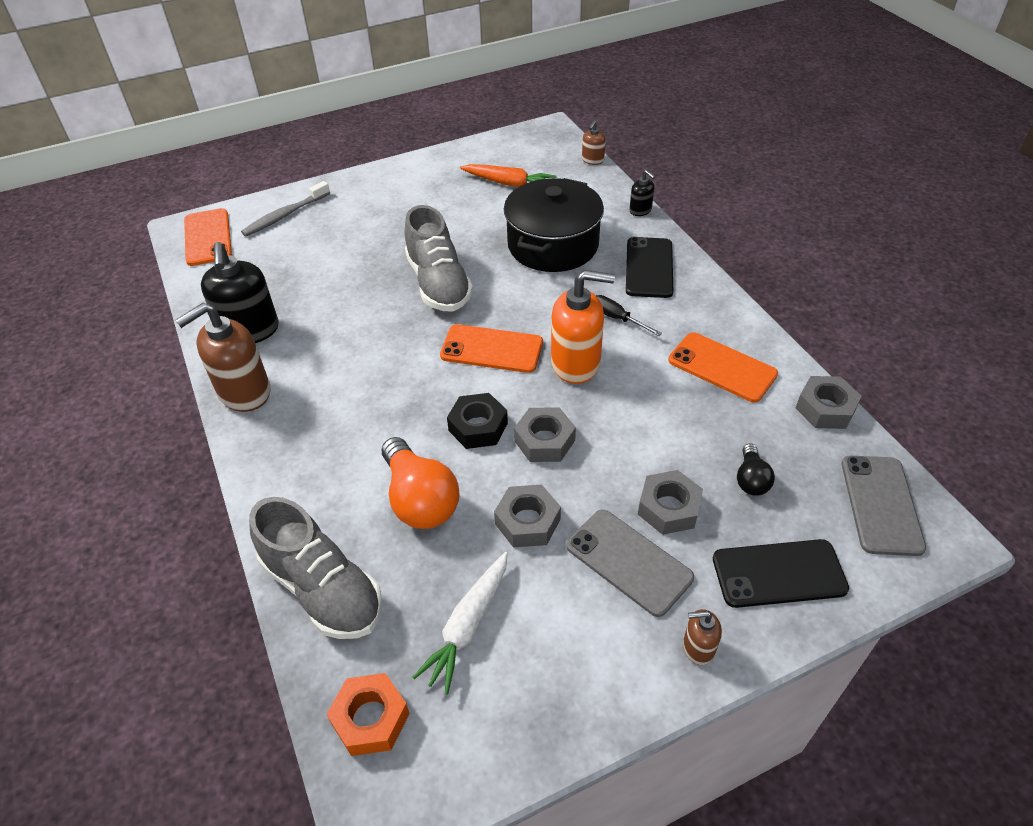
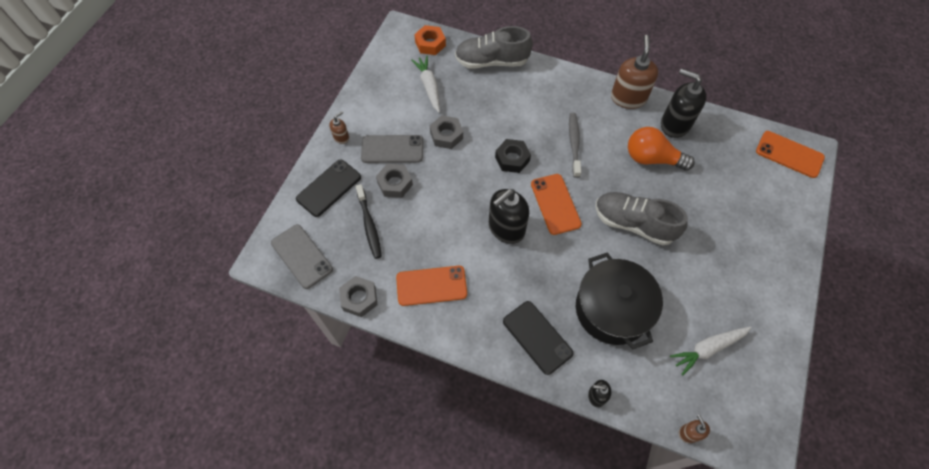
camera: 135 degrees right, 15 degrees up
(285, 215) = (782, 202): grey toothbrush -> grey toothbrush (574, 144)
(420, 499) = (497, 112): orange light bulb -> orange light bulb (652, 158)
(492, 349) = (555, 204): orange phone -> orange phone turned 75 degrees counterclockwise
(508, 183) = (708, 348): orange carrot -> white carrot
(544, 441) = (476, 174): grey nut -> none
(576, 363) = (506, 228): orange soap dispenser -> black soap dispenser
(617, 318) = (516, 277): black screwdriver -> none
(751, 479) = (369, 225): black light bulb -> black toothbrush

